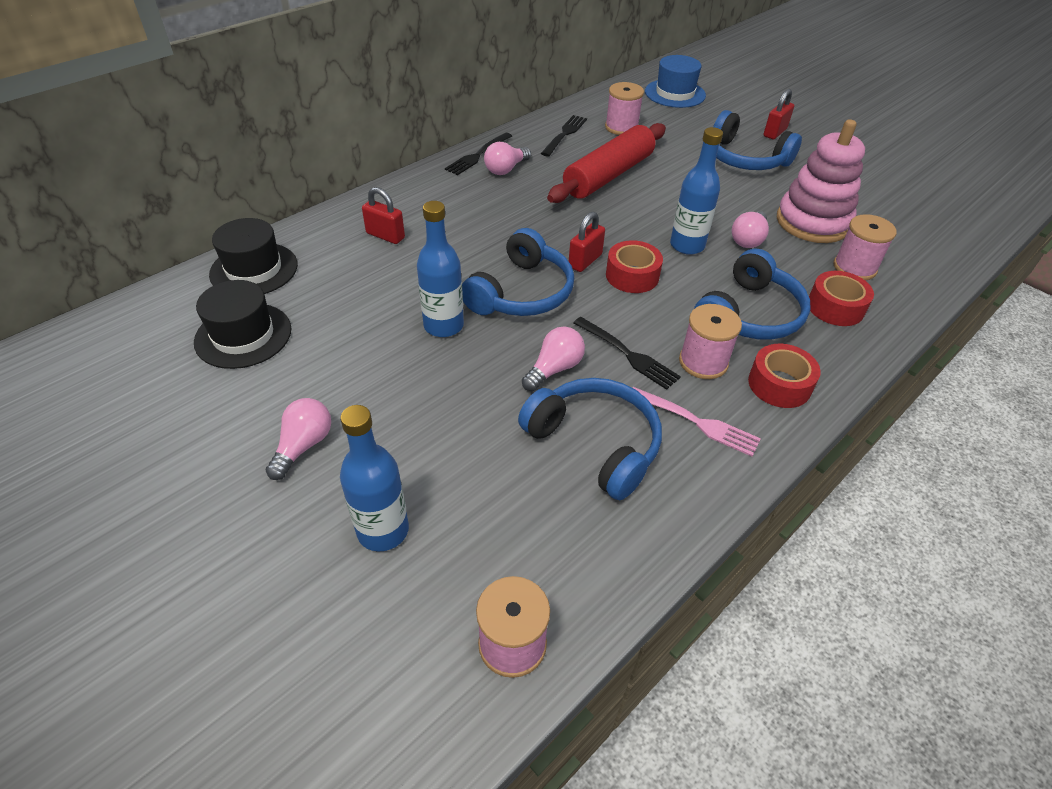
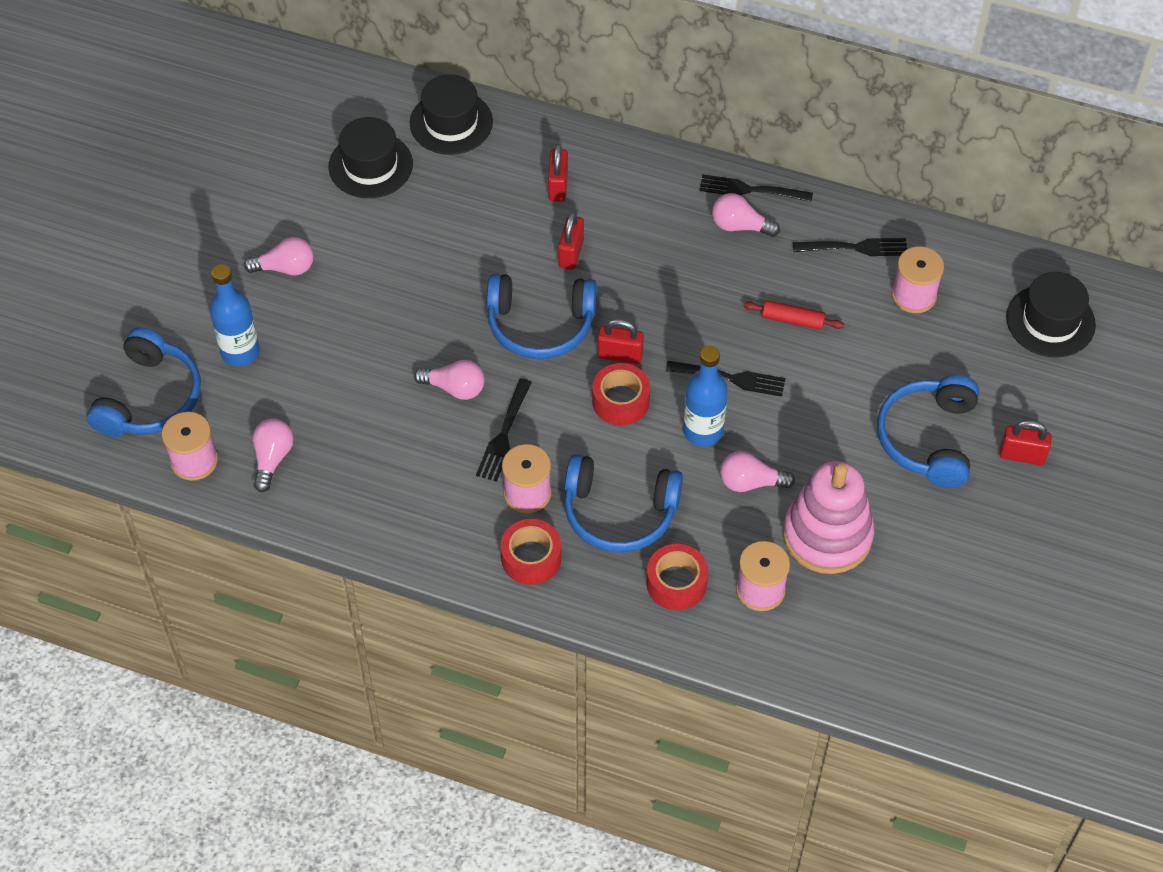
camera: 65 degrees right, 10 degrees up
(443, 326) = (461, 289): blue bottle -> none
(460, 252) = (571, 253): none -> red padlock
(556, 554) = (272, 458): none -> pink light bulb
(595, 443) = (387, 446): blue headphones -> blue headphones (150, 398)
(608, 175) = (792, 320): red rolling pin -> red rolling pin, size x0.44
(643, 217) = (729, 378): none -> black fork
(675, 93) = (1050, 321): blue hat -> black hat
(696, 422) = (449, 507): pink fork -> none

